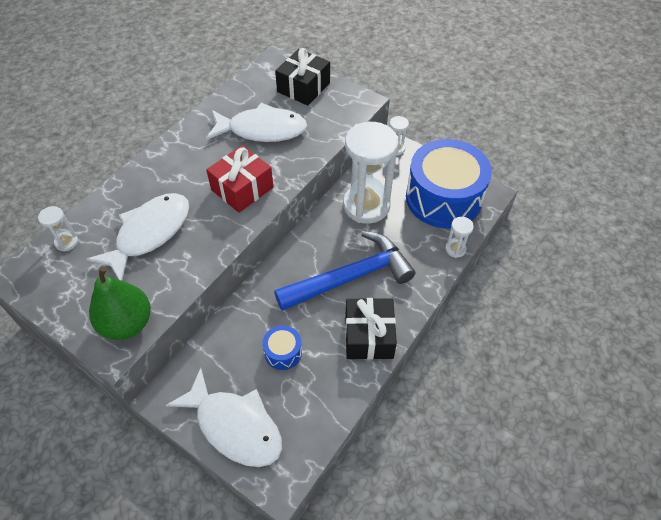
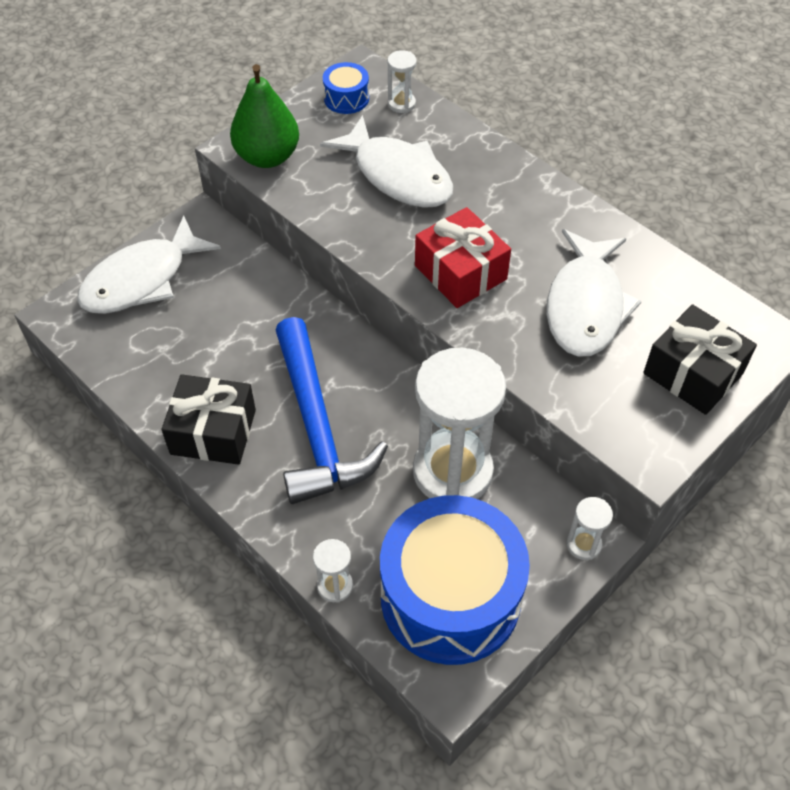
camera: 100 degrees right, 0 degrees up
(283, 352) = (220, 333): blue drum -> blue drum (346, 98)

